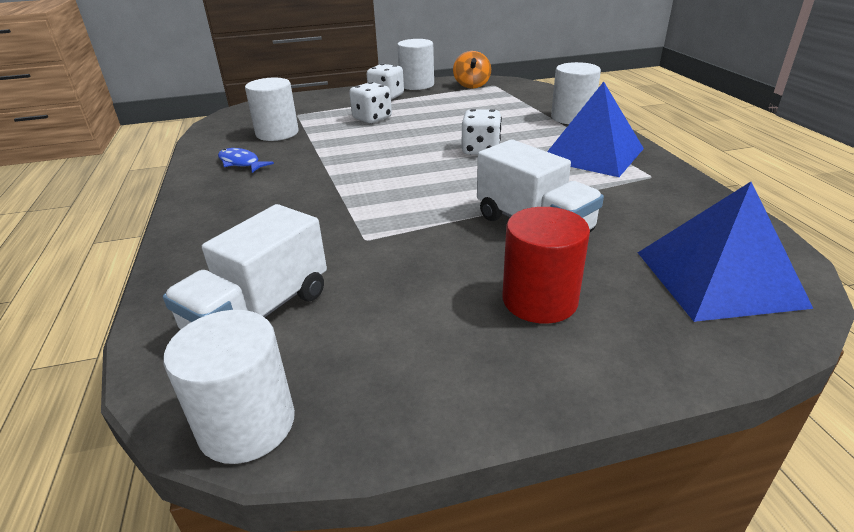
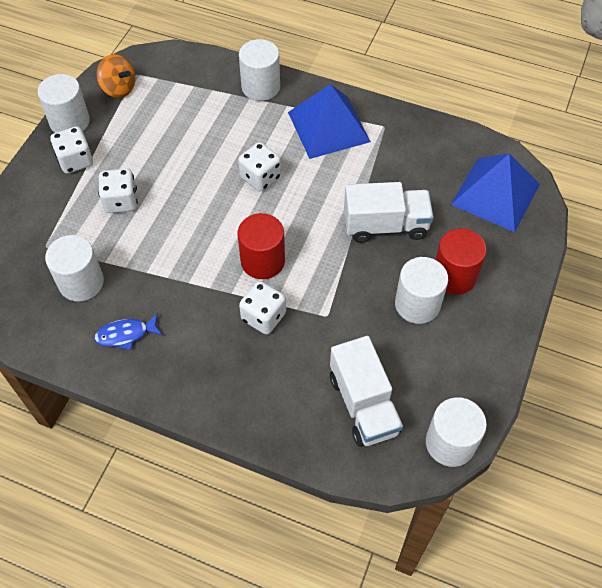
camera: 55 degrees left, 25 degrees up
(324, 208) = (263, 317): none -> white dice
(390, 184) = (262, 261): none -> red cylinder
(456, 290) = (417, 304): none -> white cylinder

